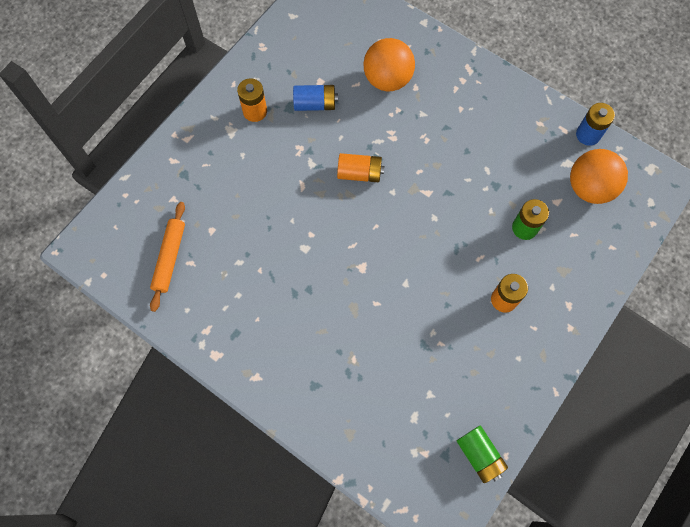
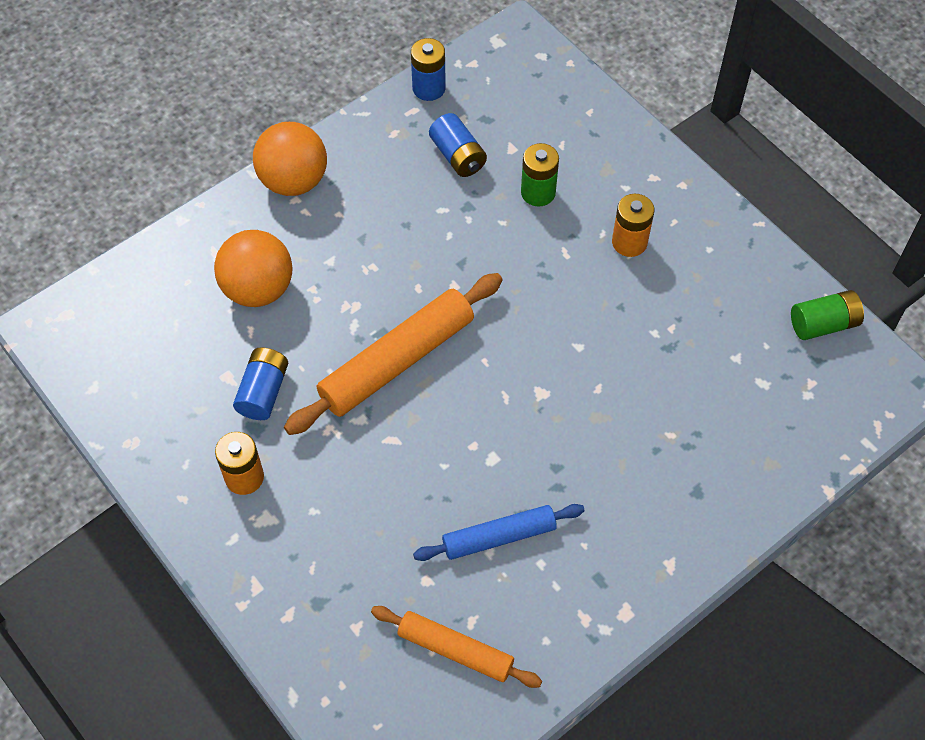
camera: 75 degrees left, 10 degrees down
(250, 265) = (499, 537): none -> blue rolling pin
(359, 173) = (397, 361): orange battery -> orange rolling pin
(536, 168) = (458, 156): none -> blue battery
(589, 188) = (503, 109): orange ball -> orange ball (293, 181)

